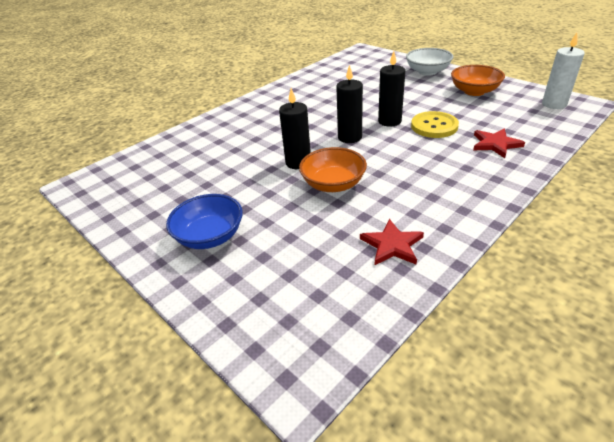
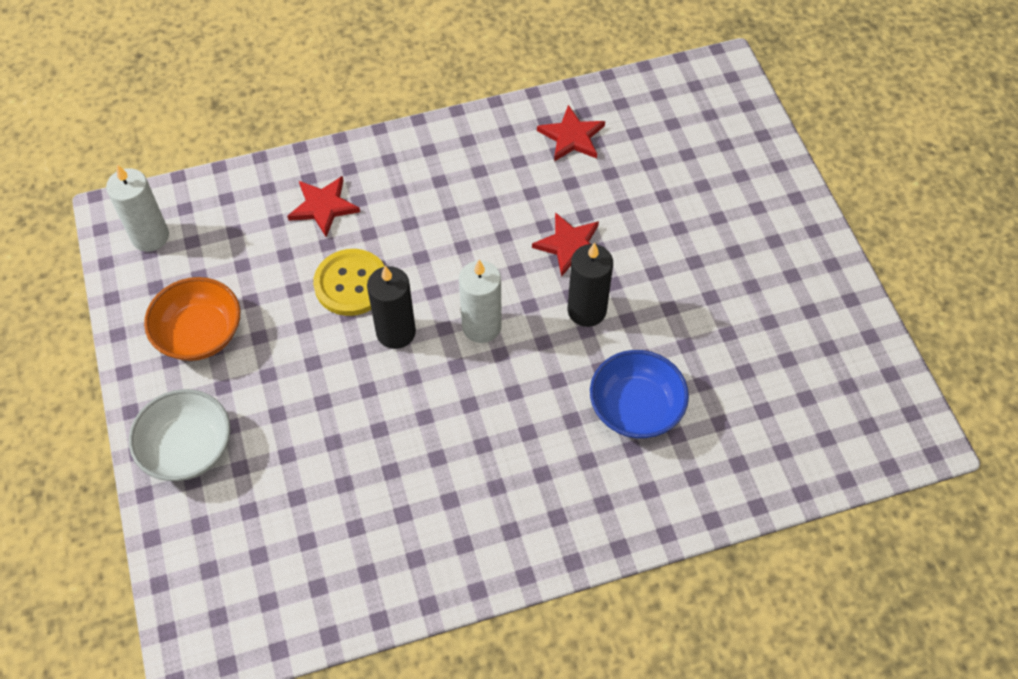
camera: 155 degrees left, 20 degrees up
(210, 236) = (749, 238): blue bowl -> blue bowl (636, 408)
(333, 184) = (570, 245): orange bowl -> red star
(350, 137) = (481, 326): black candle -> white candle

